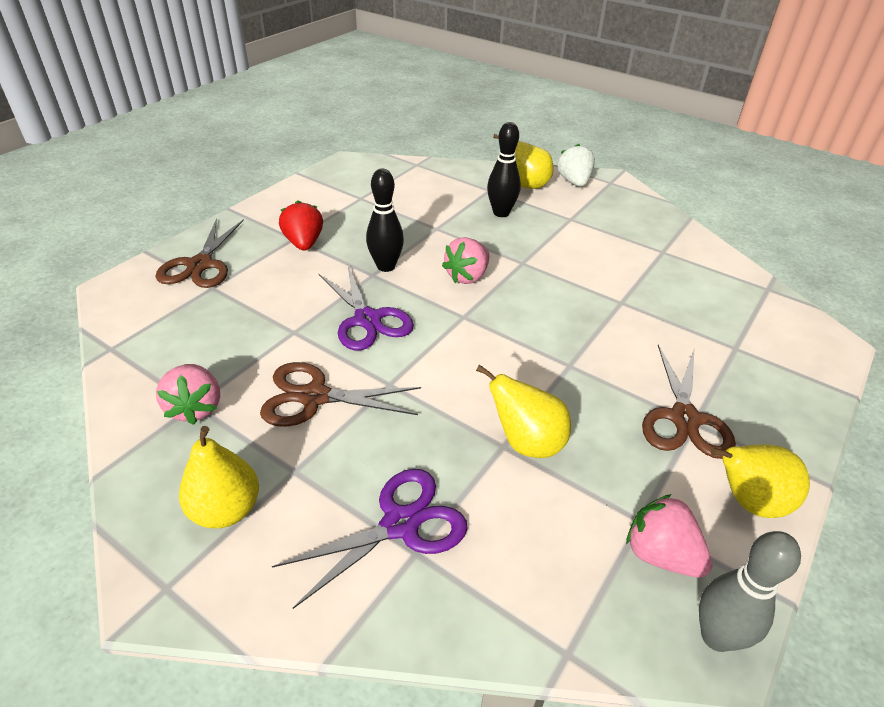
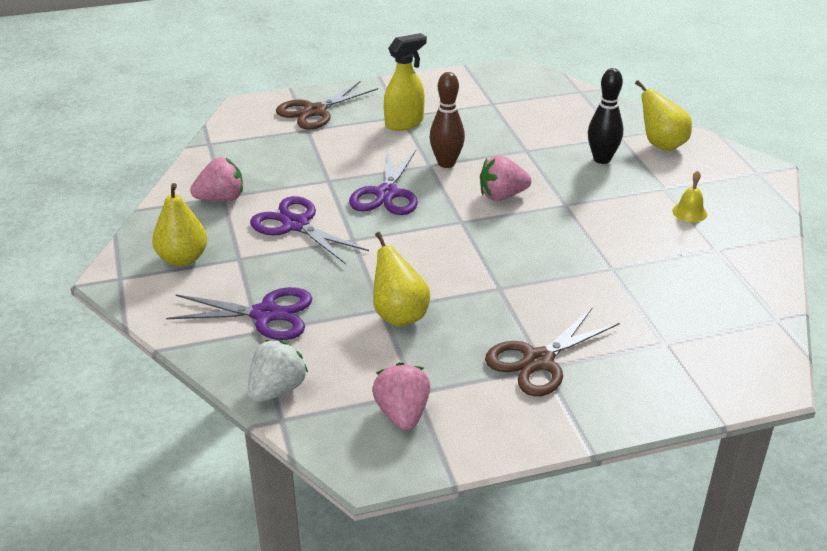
camera: 40 degrees right, 5 degrees down
(195, 408) = (221, 199): pink strawberry -> pink strawberry turned 135 degrees counterclockwise
(304, 243) = (404, 123): red strawberry -> yellow spray bottle
(314, 397) = (296, 225): brown scissors -> purple scissors
(386, 266) = (446, 163): black bowling pin -> brown bowling pin
(574, 182) = (717, 159): white strawberry -> white strawberry (277, 390)
(611, 230) = (689, 212): none -> yellow bell
(716, 636) = (378, 465): grey bowling pin -> none
(748, 501) = (509, 425): yellow pear -> none

